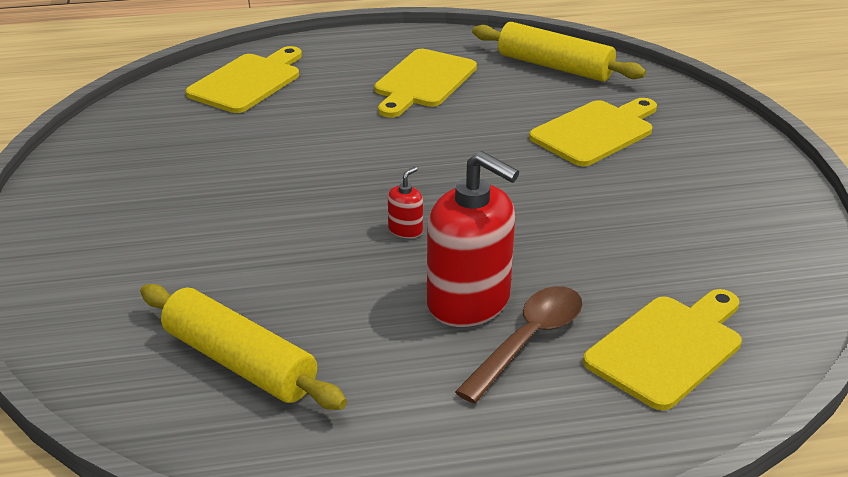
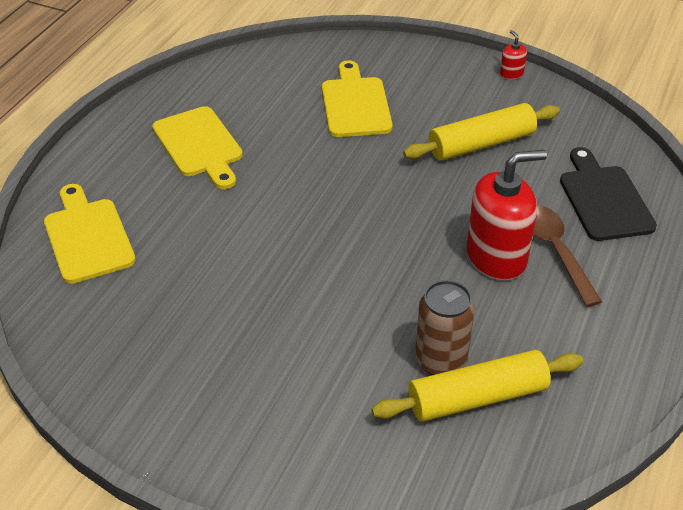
camera: 55 degrees left, 10 degrees up
(271, 319) = (440, 361): none -> brown can
(405, 230) = (390, 247): red soap dispenser -> red soap dispenser (511, 74)
(554, 67) = (251, 76): yellow rolling pin -> yellow rolling pin (481, 144)
(668, 348) = (604, 199): yellow cutting board -> black cutting board

